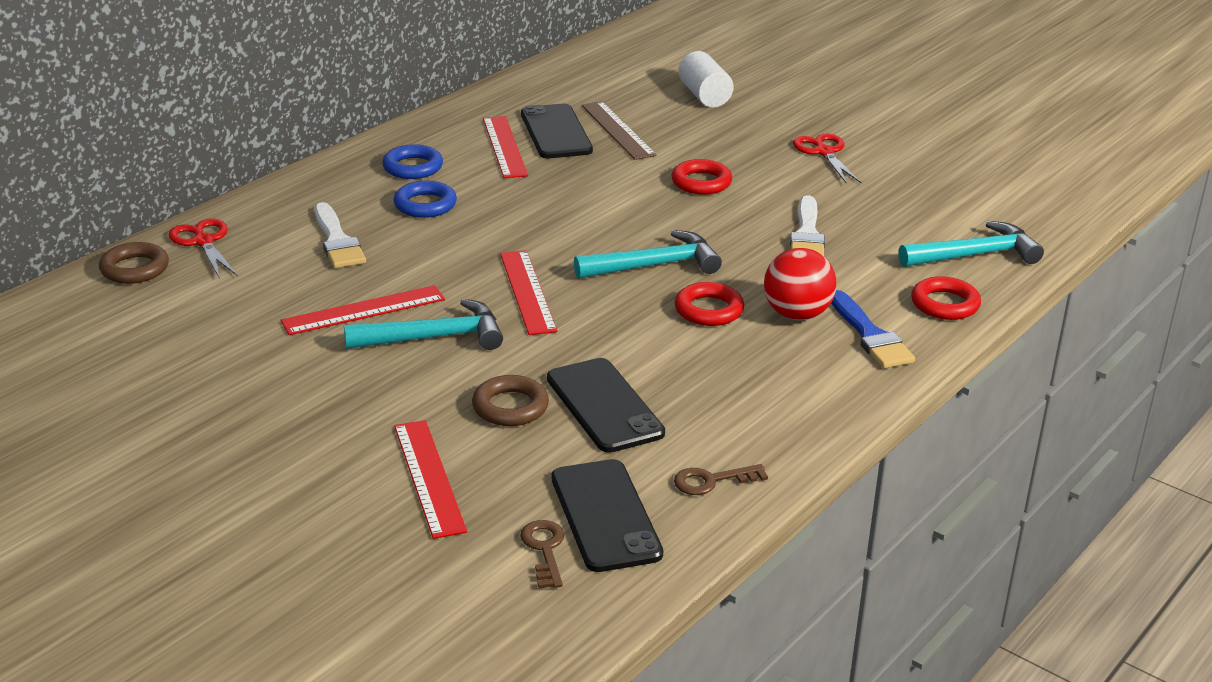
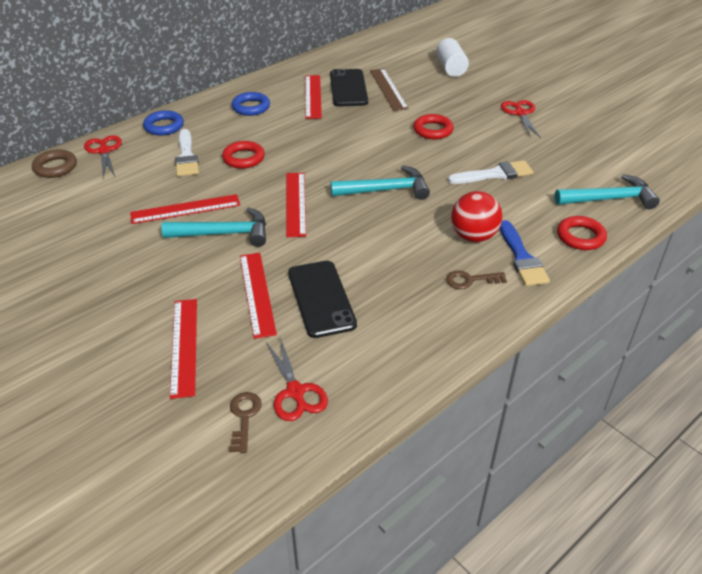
camera: 10 degrees right, 10 degrees up
(425, 205) = (250, 134): blue ring -> blue ring (164, 126)
(510, 407) = (257, 293): brown ring -> red ruler
(605, 516) = (295, 392): black phone -> red scissors
(709, 310) = (413, 228): red ring -> red ring (243, 158)
(712, 481) = (379, 370): brown key -> brown key (470, 280)
(807, 234) = (495, 174): white brush -> white brush turned 120 degrees counterclockwise

